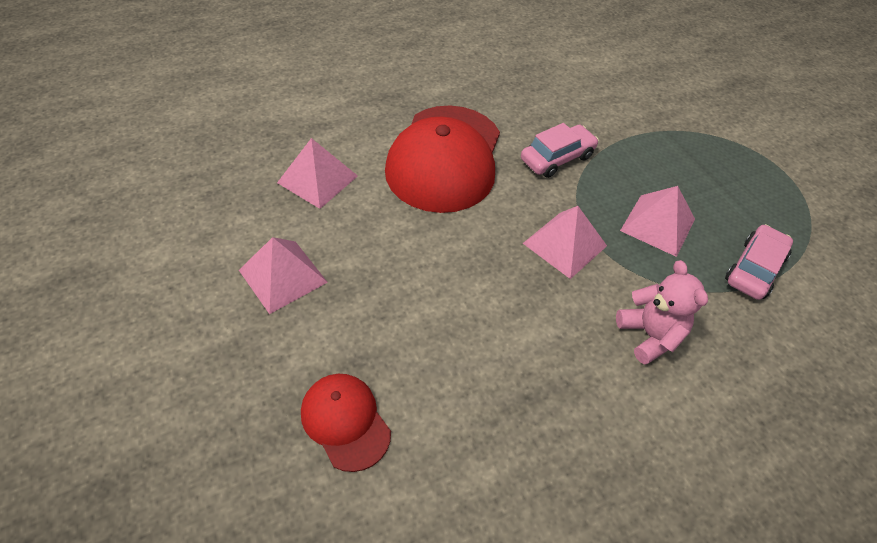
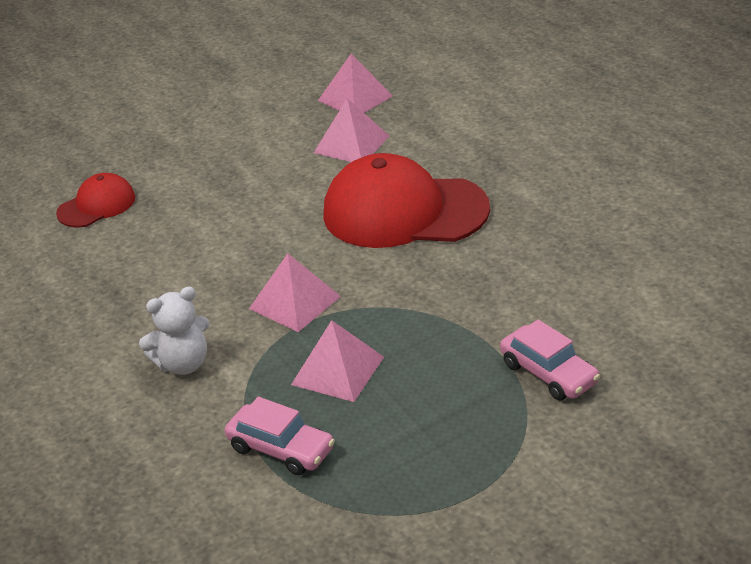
camera: 90 degrees right, 15 degrees down
(283, 276) = (232, 151): pink pyramid -> pink pyramid (355, 98)
(557, 158) = (430, 288): pink car -> pink car (549, 373)
(649, 335) = (183, 364): pink teddy bear -> white teddy bear

